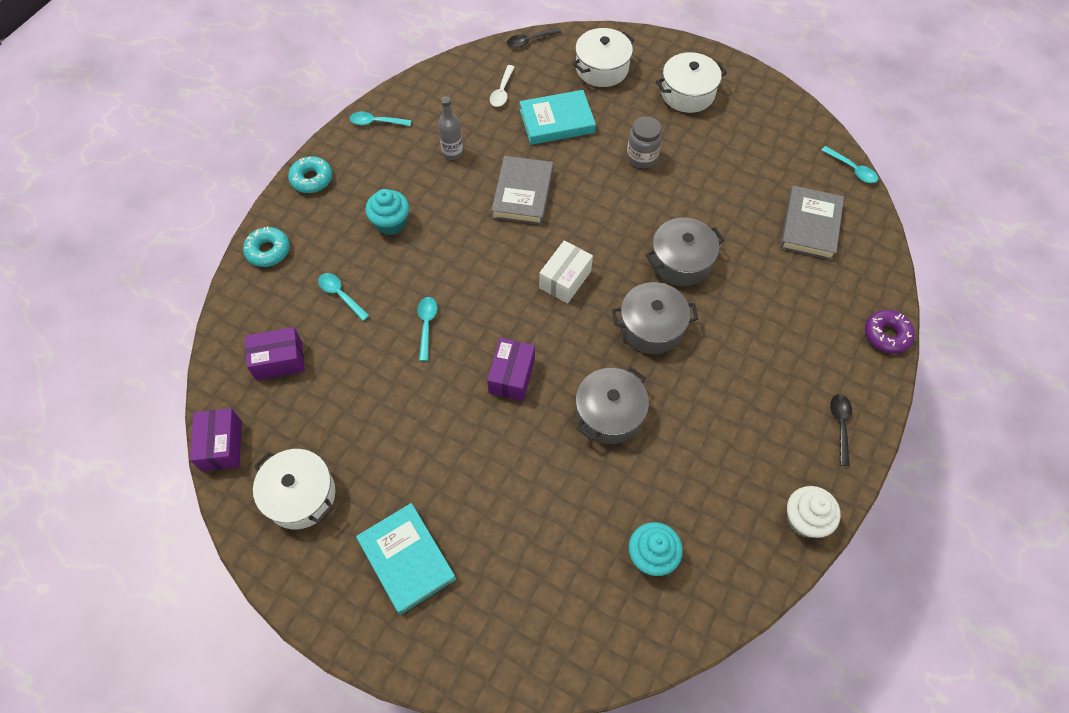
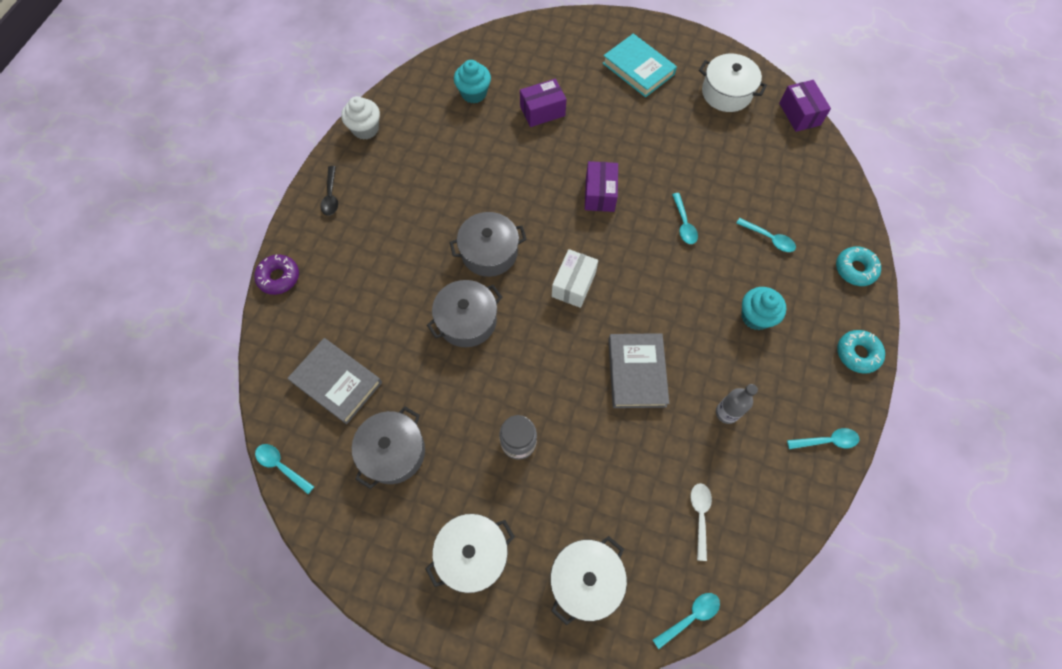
camera: 170 degrees right, 5 degrees up
(279, 360) = (791, 177): purple box -> purple box (542, 111)
(530, 41) = (690, 617): black spoon -> turquoise spoon
(557, 121) = (623, 479): turquoise book -> none
(609, 413) = (516, 178): grey pot -> grey pot (393, 452)
(810, 226) = (337, 382): grey book -> grey book turned 60 degrees counterclockwise

